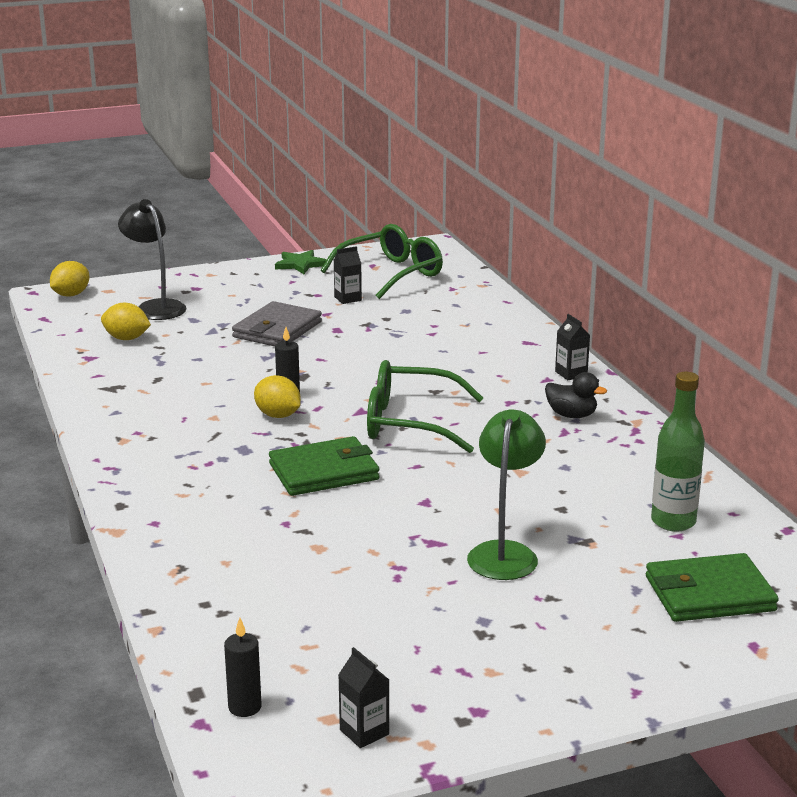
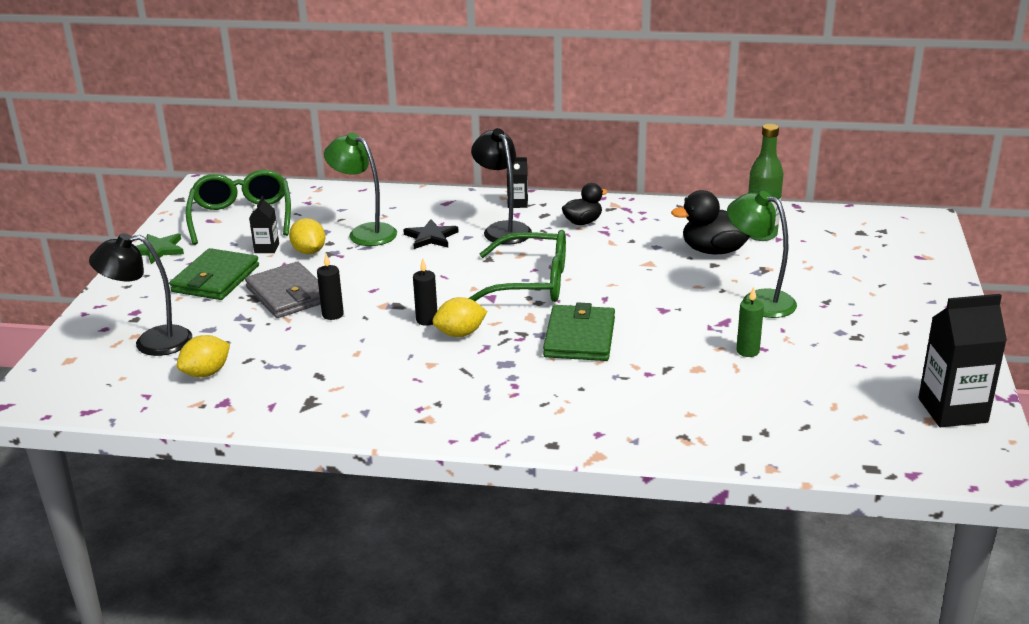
camera: 60 degrees left, 5 degrees up
(71, 295) = (48, 383): yellow lemon -> yellow lemon (309, 251)
(245, 707) = (900, 451): black candle -> black candle (332, 314)
(364, 732) = (952, 410): black carton -> black carton, size x1.95
(381, 569) = (747, 351): none -> green candle
(409, 423) = (532, 283): green glasses -> green glasses turned 120 degrees counterclockwise
(422, 326) = (365, 232): none -> green lamp
(447, 354) = (431, 237): none -> black star
(505, 381) = (502, 229): none -> black lamp
(597, 502) = (715, 250): none -> black duck
(709, 594) = (855, 251): green wallet -> green wallet (215, 279)

